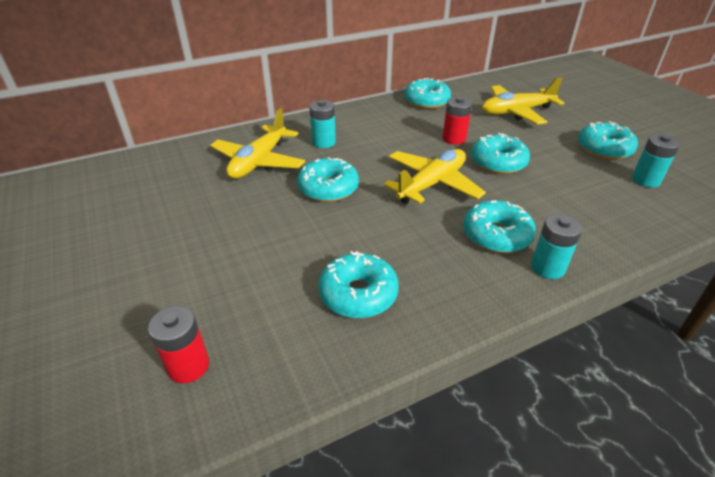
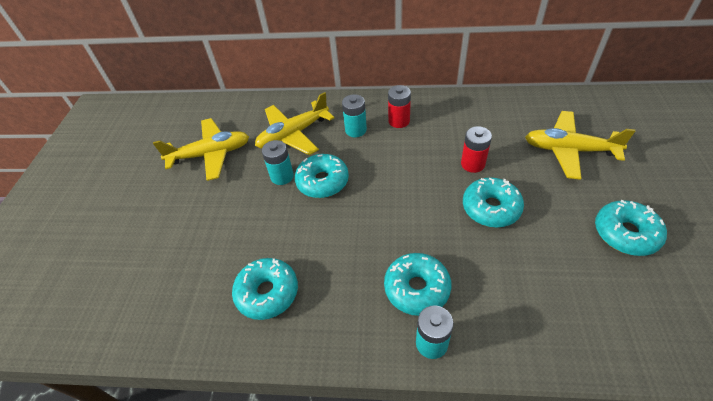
camera: 35 degrees right, 10 degrees up
(188, 366) = (134, 296): red battery -> red battery (399, 121)
(426, 101) = (485, 108): turquoise donut -> none
(432, 184) = (408, 210): yellow plane -> yellow plane (210, 154)
(645, 180) = (635, 292): turquoise battery -> turquoise battery (282, 176)

